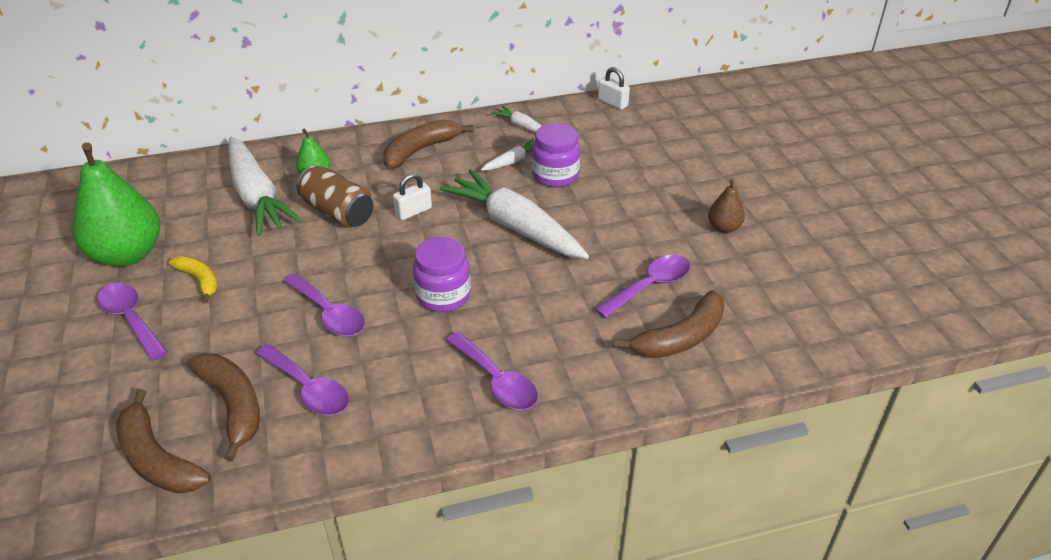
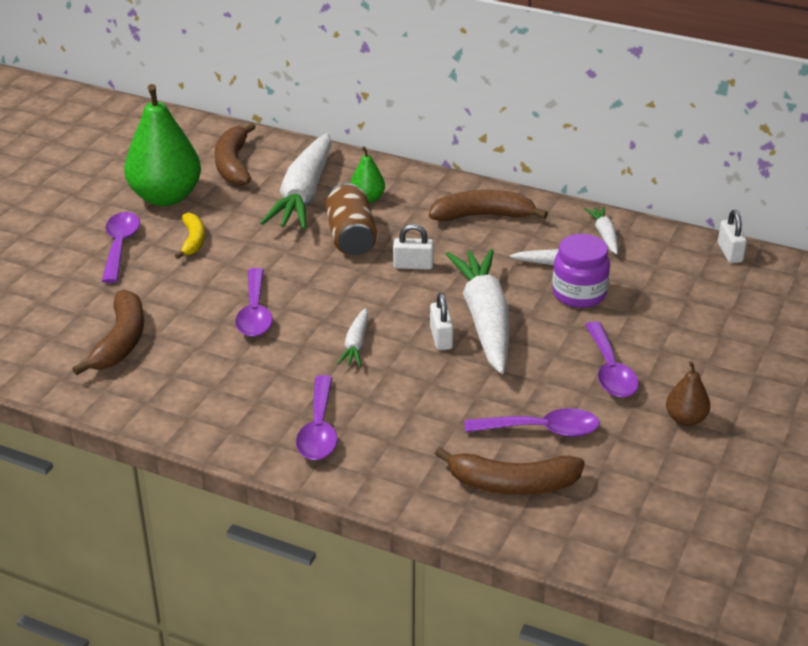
camera: 40 degrees right, 5 degrees down
(157, 459) = (40, 349): brown banana -> brown banana (233, 164)
(308, 388) = (180, 358): purple spoon -> purple spoon (610, 370)
(443, 295) = (356, 344): purple jar -> white carrot
(500, 256) = (441, 338): none -> white padlock

